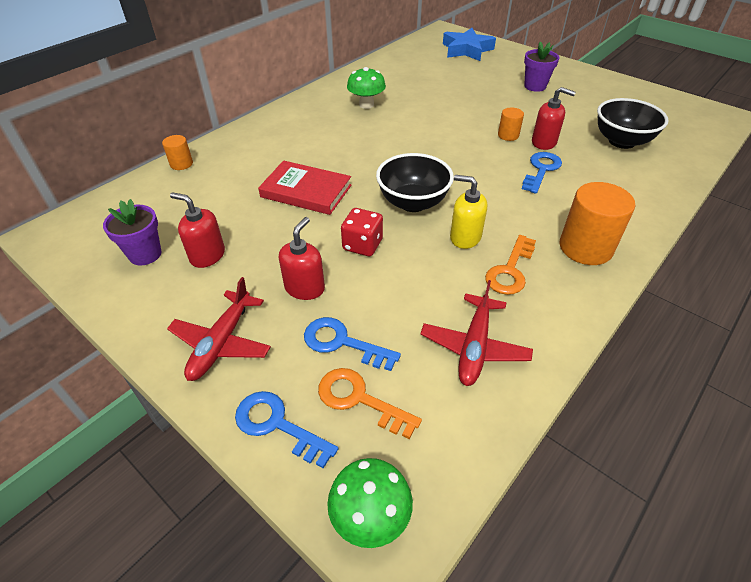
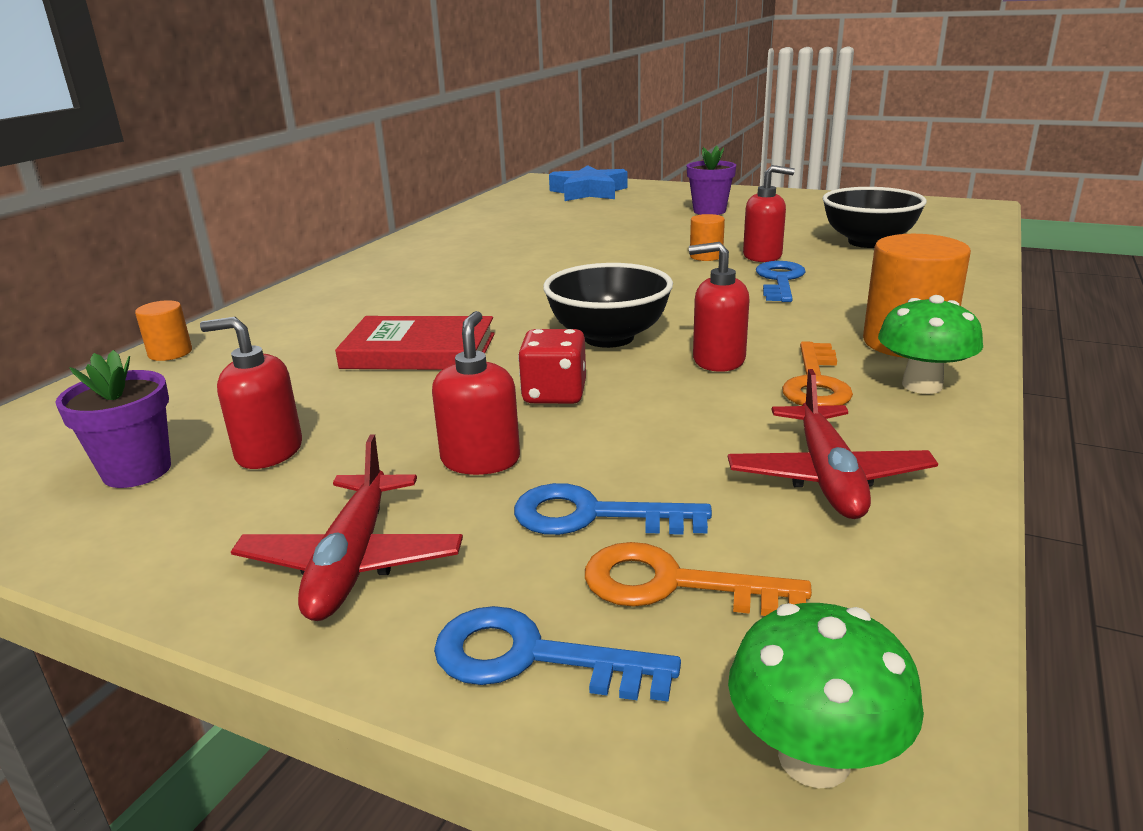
camera: 15 degrees left, 20 degrees down
(366, 105) = (469, 254): green mushroom -> green mushroom (922, 385)
(465, 237) = (718, 360): yellow soap dispenser -> red soap dispenser

